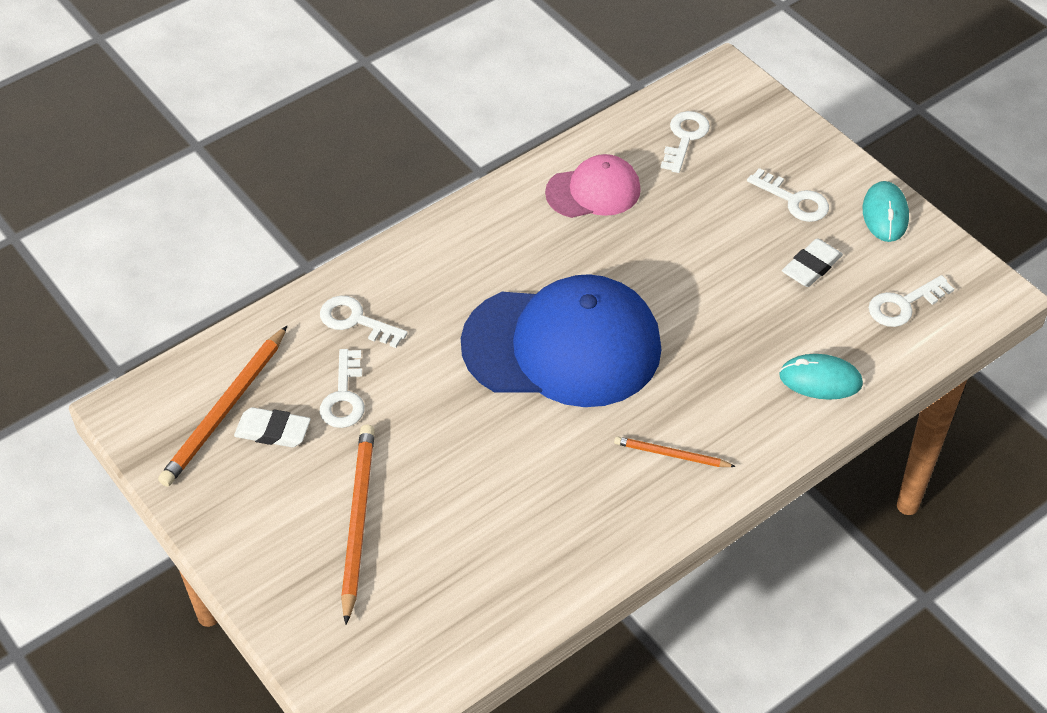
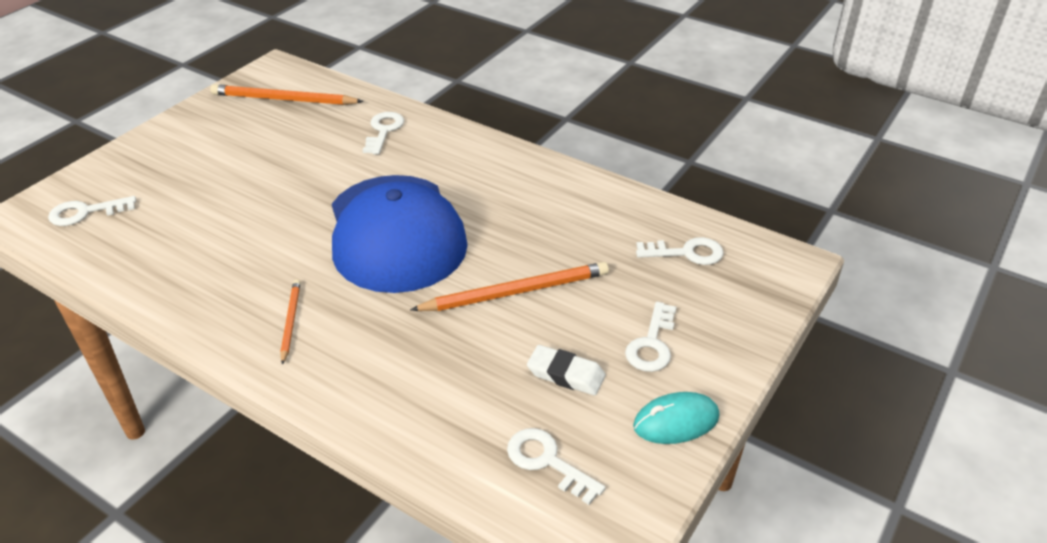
camera: 70 degrees right, 10 degrees down
(273, 431) = (269, 121): white eraser -> none
(344, 396) = (309, 142): white key -> white key (86, 212)
(357, 522) = (193, 174): orange pencil -> orange pencil (515, 292)
(593, 191) = (583, 213): pink cap -> none
(820, 380) = (413, 409): turquoise mouse -> none

